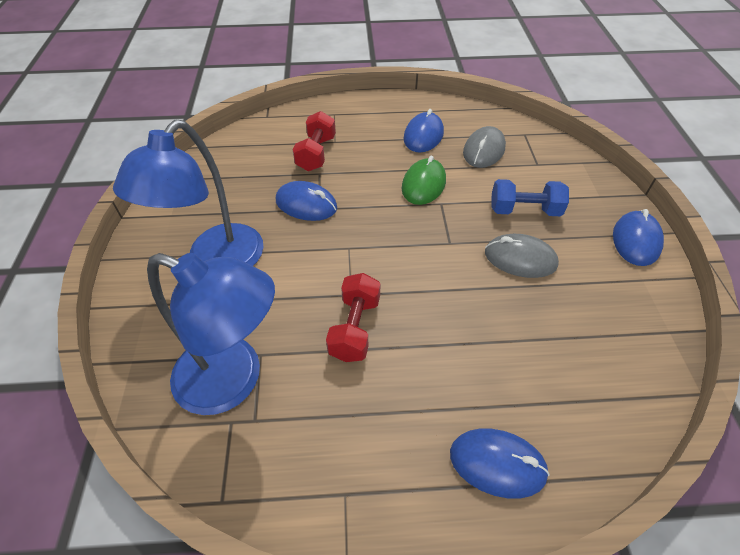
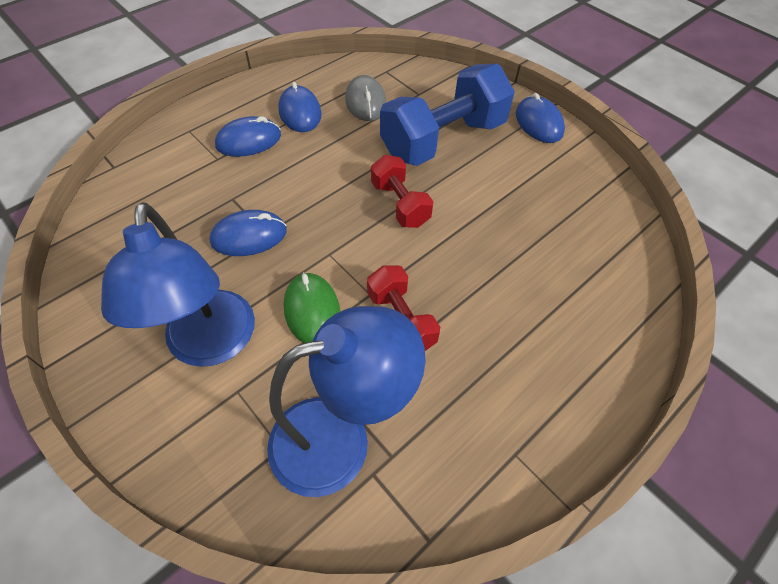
camera: 40 degrees left, 5 degrees up
(316, 154) = (210, 180): red dumbbell -> red dumbbell (400, 204)
(423, 184) = (342, 159): green mouse -> green mouse (312, 310)
(497, 463) = (591, 349): blue mouse -> blue mouse (249, 141)
(520, 259) = (474, 183): grey mouse -> none
(524, 210) = (443, 140): blue dumbbell -> blue dumbbell, size x1.85

